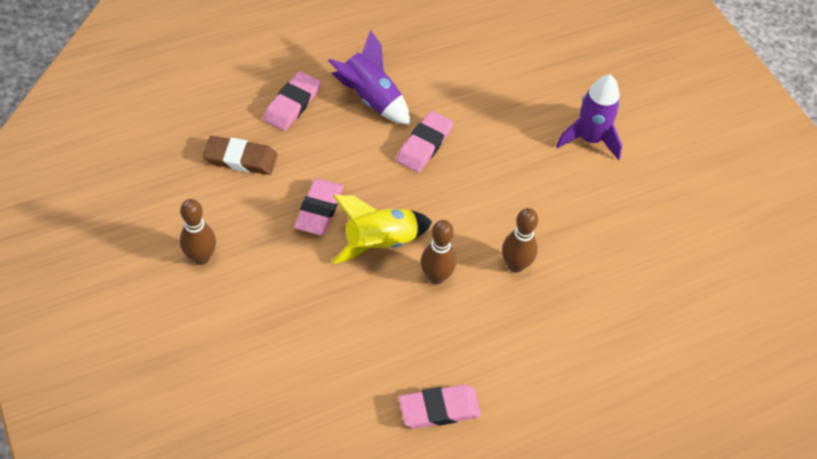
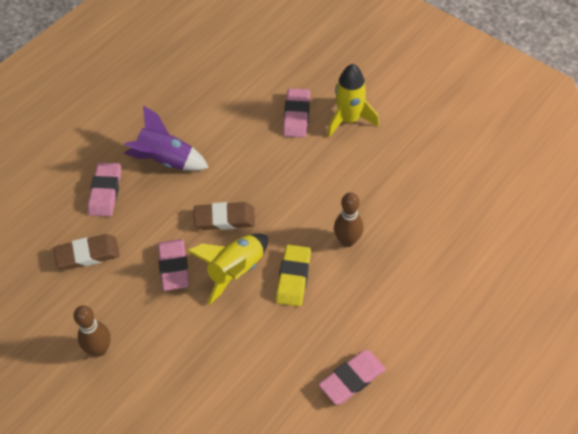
camera: 20 degrees left, 0 degrees up
(398, 184) = (224, 219): none -> brown eraser
(424, 145) = (228, 178): pink eraser -> pink eraser (296, 115)
(436, 277) = (293, 277): brown bowling pin -> yellow eraser
(590, 139) = (349, 120): purple rocket -> yellow rocket

